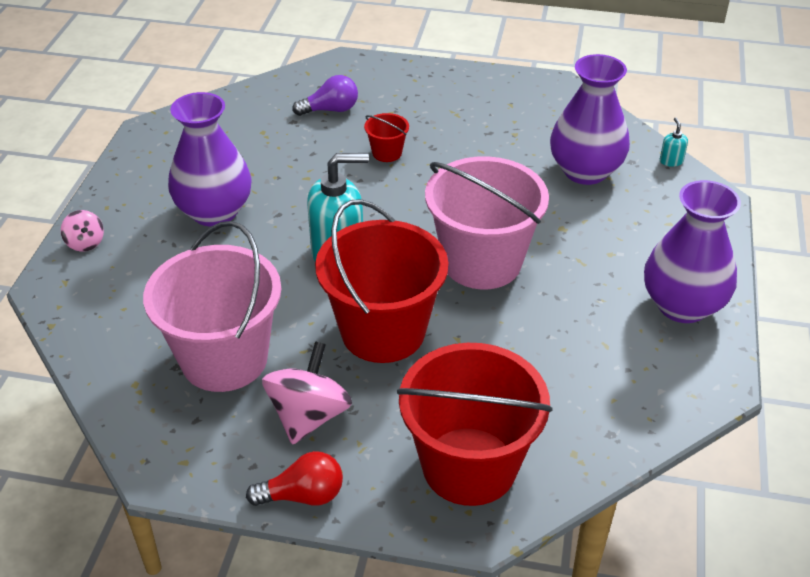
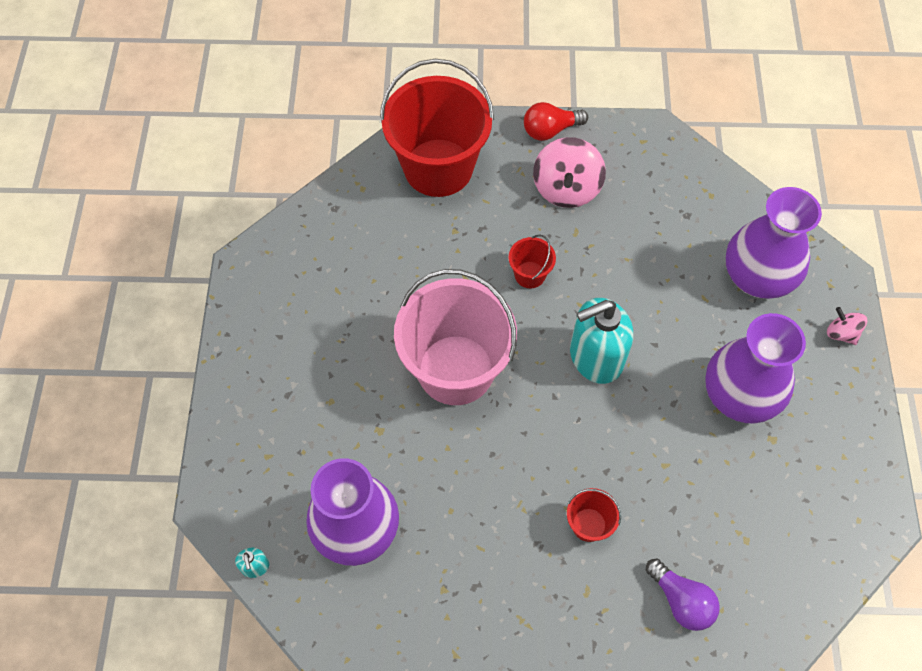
camera: 170 degrees right, 20 degrees up
(224, 359) = (652, 228): pink bucket -> none
(330, 110) = (681, 600): purple light bulb -> purple light bulb turned 105 degrees counterclockwise
(383, 331) = (530, 275): red bucket -> red bucket, size x0.42
(682, 305) = (266, 345): purple vase -> purple vase (757, 277)

